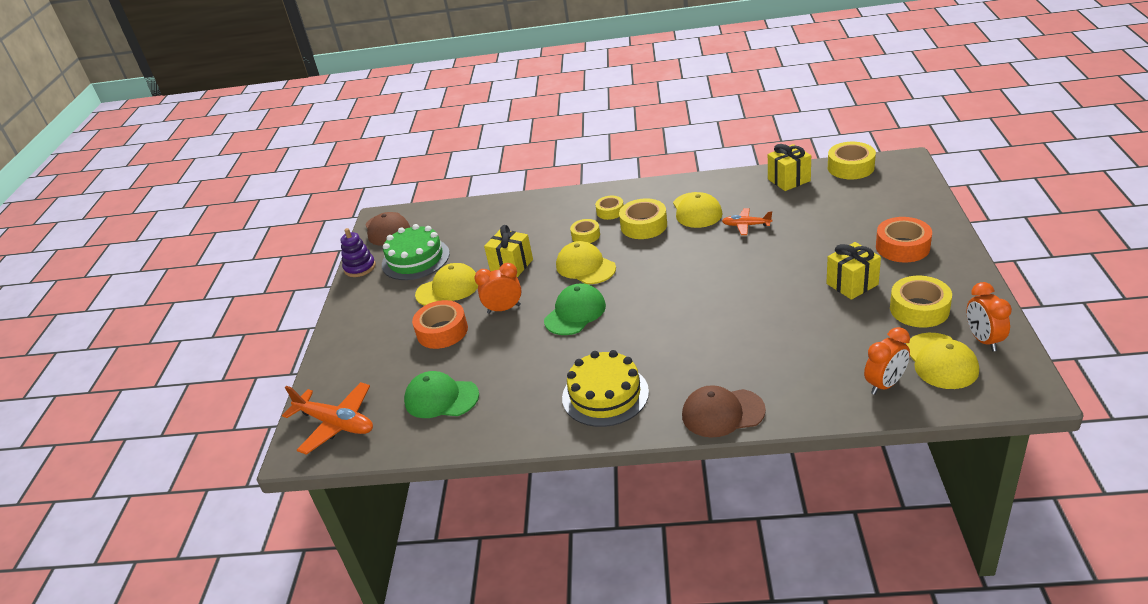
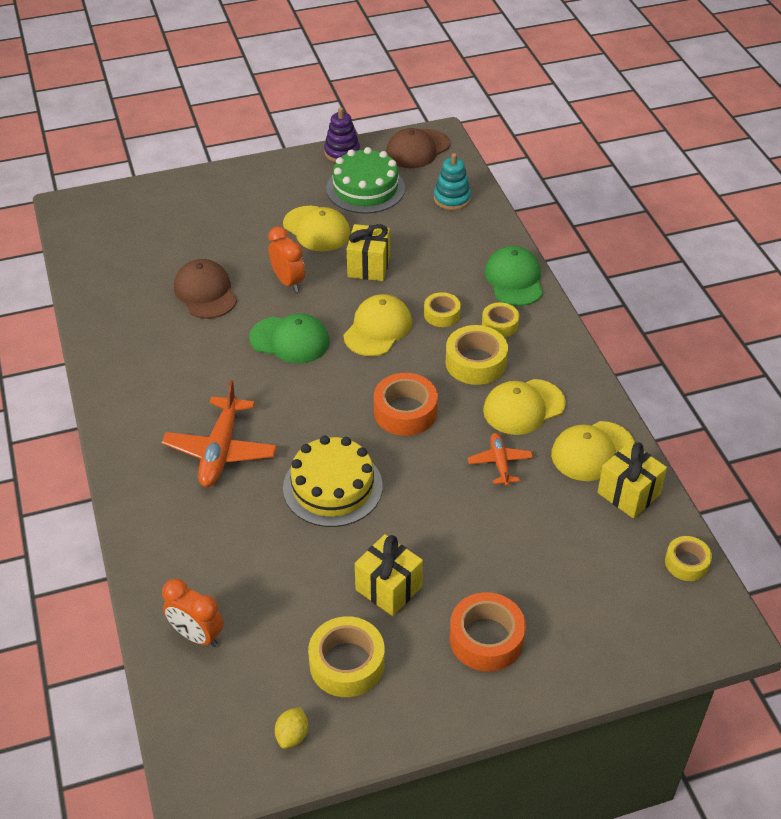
camera: 65 degrees right, 10 degrees up
(336, 424) = (103, 217): orange plane -> orange plane (220, 451)
(441, 398) = (143, 276): green cap -> green cap (514, 279)
(442, 331) = (244, 246): orange tape -> orange tape (405, 412)
(459, 219) = (452, 199): none -> turquoise stacking toy
(605, 395) = (158, 394): yellow cake -> yellow cake (332, 487)
(722, 413) = (138, 494): brown cap -> brown cap (205, 292)
(850, 167) = (686, 563): yellow tape -> yellow tape, size x0.62
(940, 361) = (245, 689): yellow cap -> yellow cap (592, 451)
(983, 340) = (292, 735): orange clock -> yellow lemon

